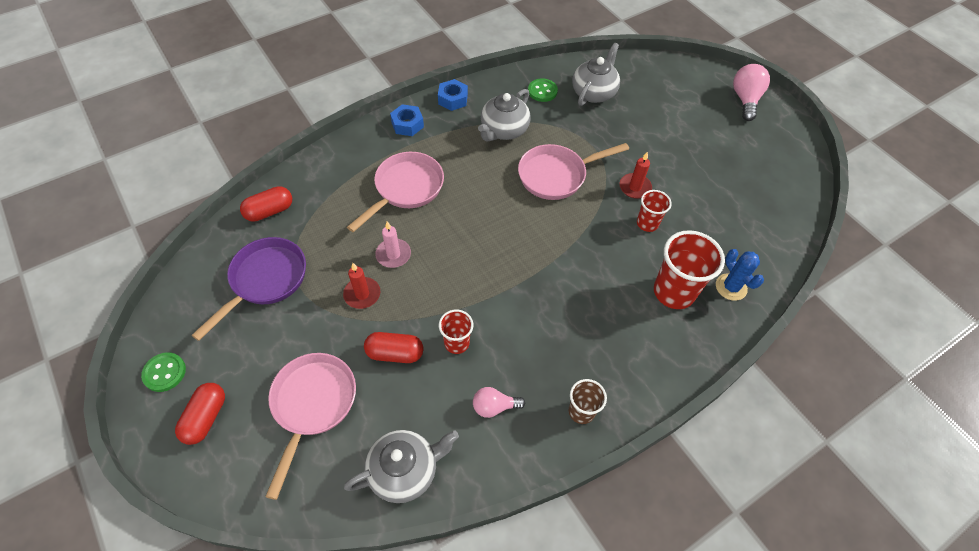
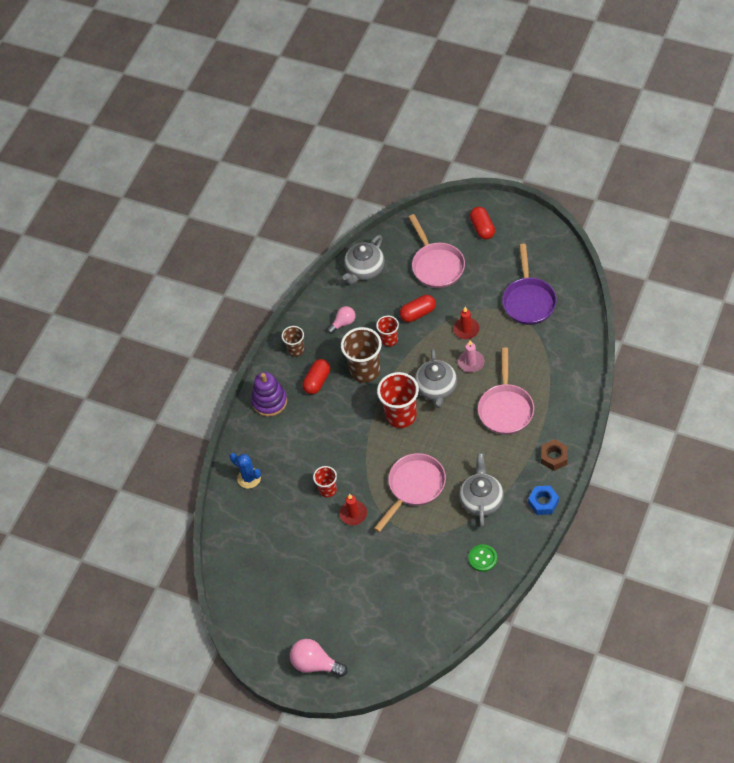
camera: 155 degrees right, 0 degrees up
(164, 372) = (526, 230): green button -> none
(269, 211) = (574, 337): red capsule -> red capsule (317, 381)
(407, 124) = (554, 457): blue nut -> brown nut
(515, 324) = (365, 370): none -> brown cup
(594, 92) = (441, 585): grey teapot -> grey teapot (436, 388)
(657, 362) = (269, 401): none -> purple stacking toy
(674, 292) = (283, 451): red cup -> red cup (401, 415)
(745, 100) = (315, 664): pink light bulb -> pink light bulb turned 135 degrees clockwise

